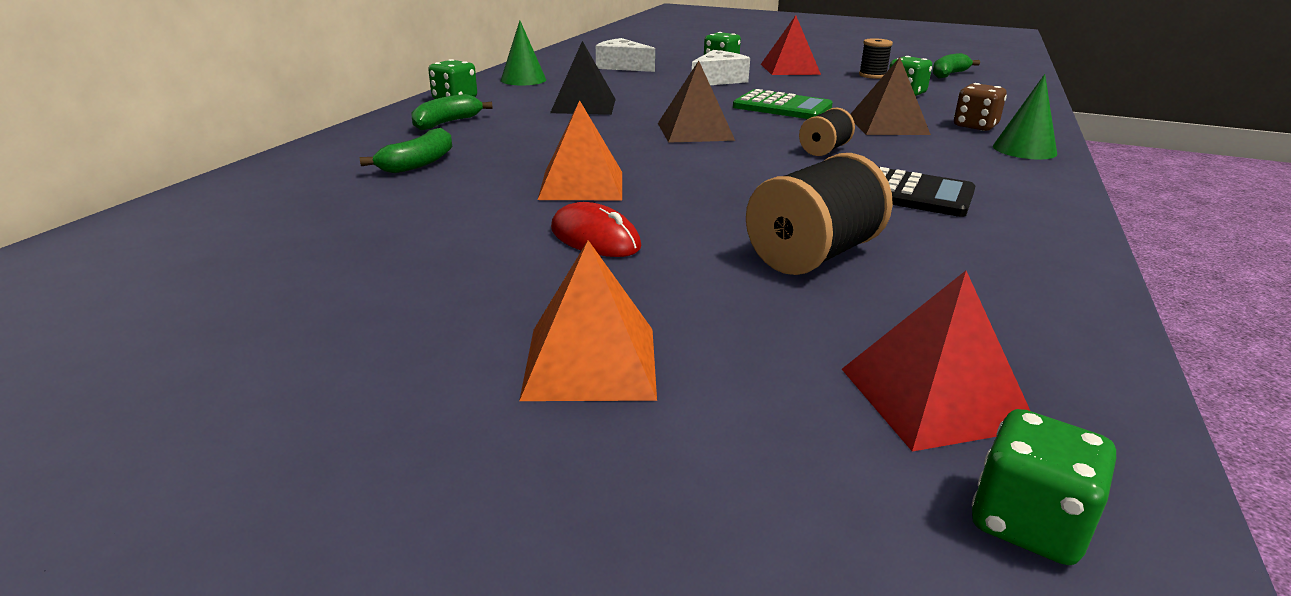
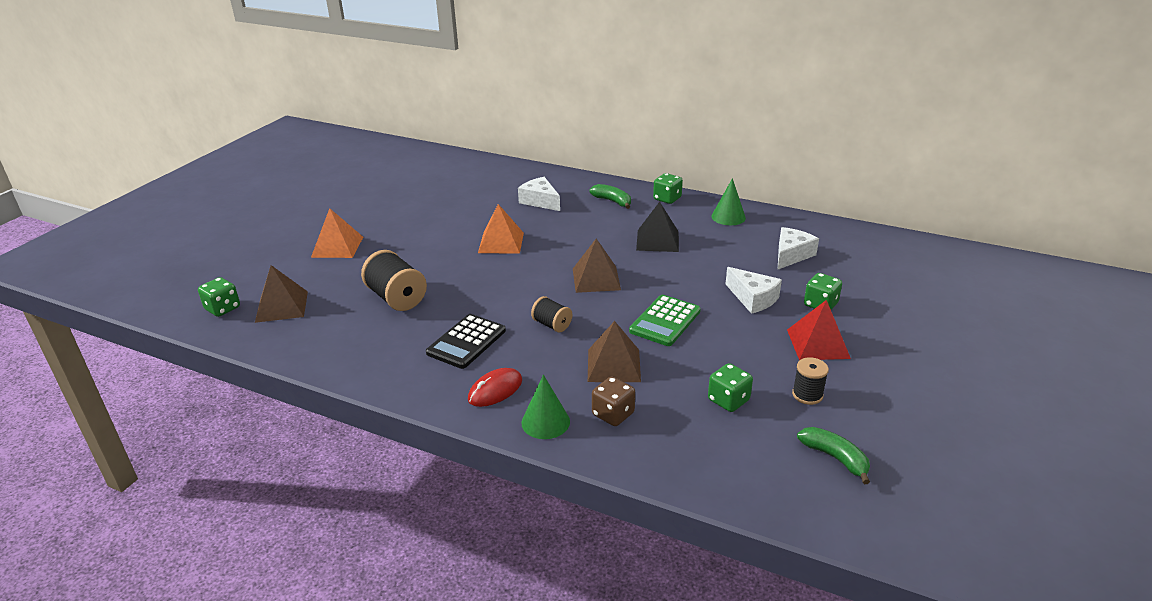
camera: 95 degrees right, 5 degrees up
(418, 163) = (540, 201): green banana -> white cheese
(595, 238) = (434, 246): red mouse -> red mouse (495, 390)
(934, 397) = (282, 306): red pyramid -> brown pyramid

